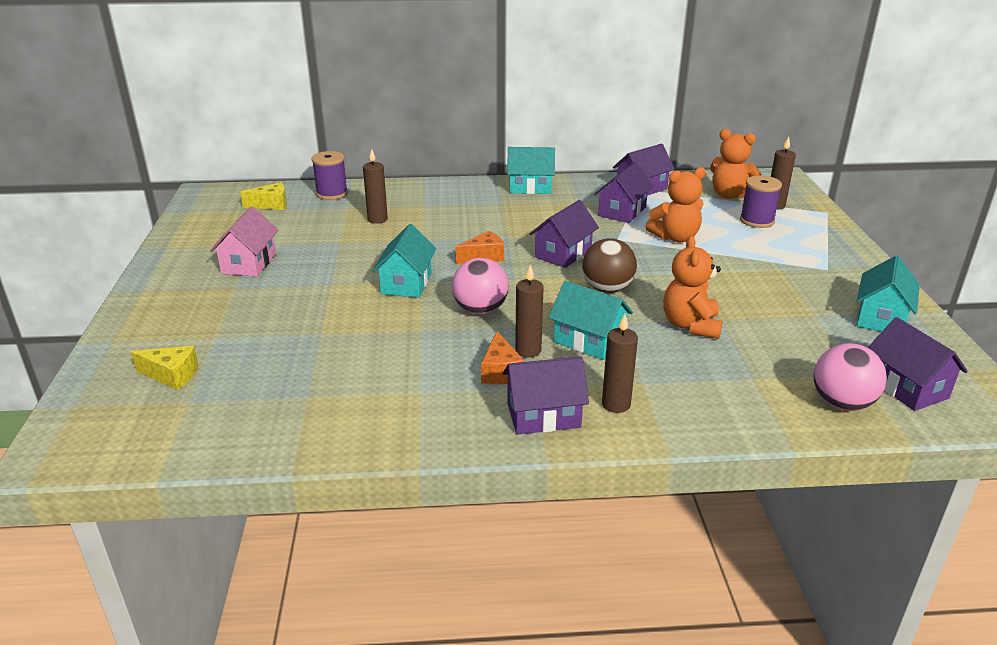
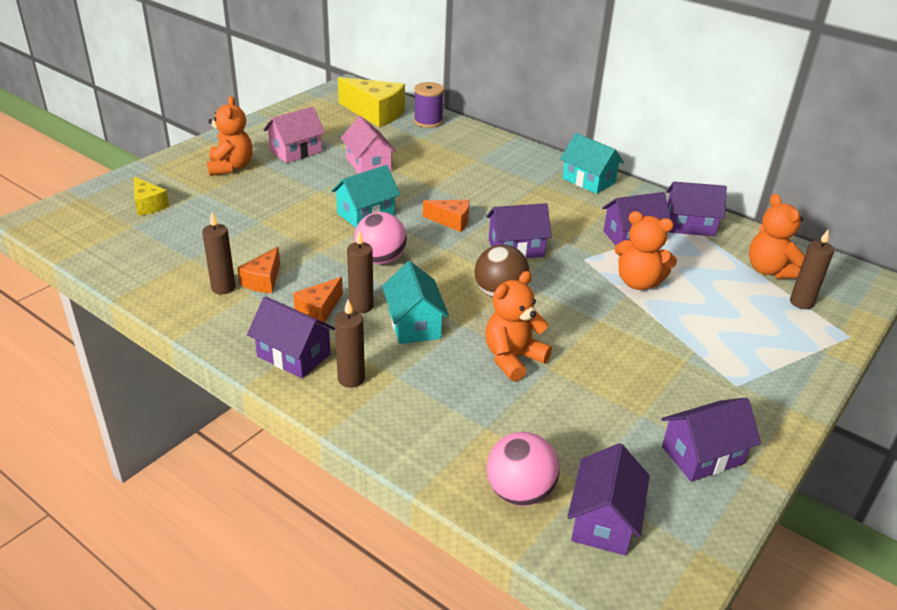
camera: 40 degrees right, 5 degrees up
(204, 304) = (231, 167): none -> orange teddy bear
(271, 205) = (375, 113): yellow cheese -> yellow cheese, size x1.82
(339, 246) = (368, 165): none -> pink house
(377, 219) = (426, 156): brown candle -> brown candle (223, 288)
(412, 376) = (263, 280): none -> orange cheese
(757, 221) = (751, 307): purple spool -> none
(881, 318) = (702, 455): turquoise house -> purple house

